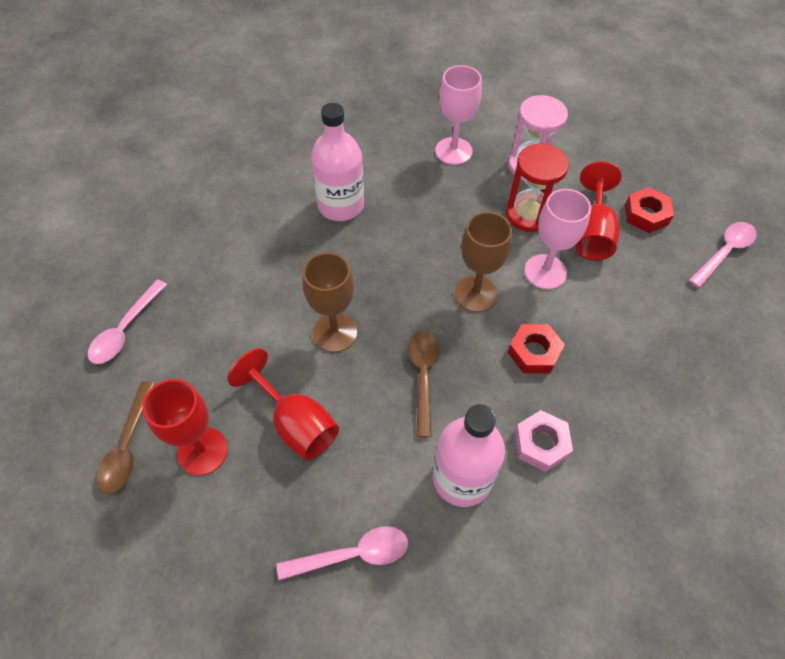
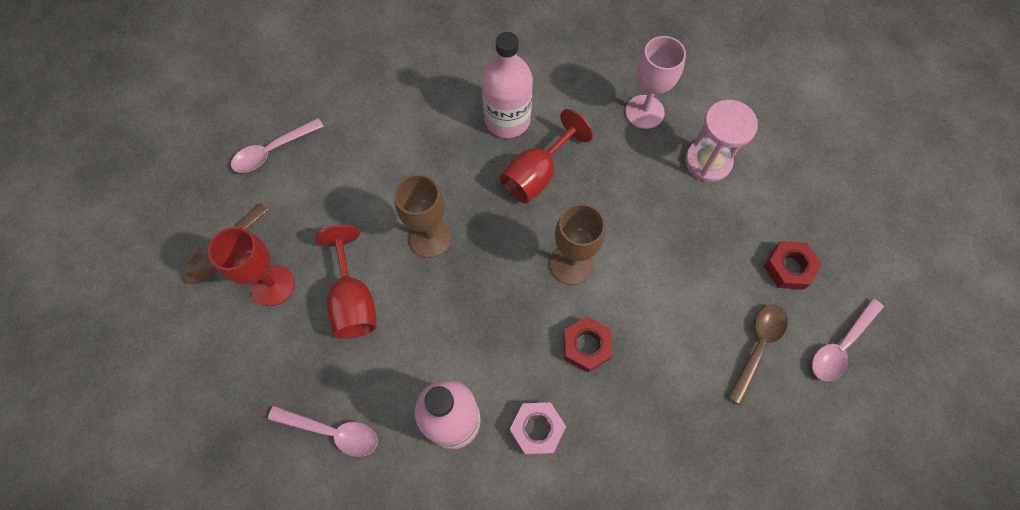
camera: 30 degrees right, 10 degrees up
(423, 376) = (477, 316): brown spoon -> brown spoon (758, 347)
(528, 214) = (672, 211): red hourglass -> none
(545, 272) = (649, 275): pink goblet -> none
(592, 233) = (720, 260): red goblet -> red goblet (536, 174)
(724, 252) = (840, 346): pink spoon -> pink spoon turned 150 degrees clockwise

